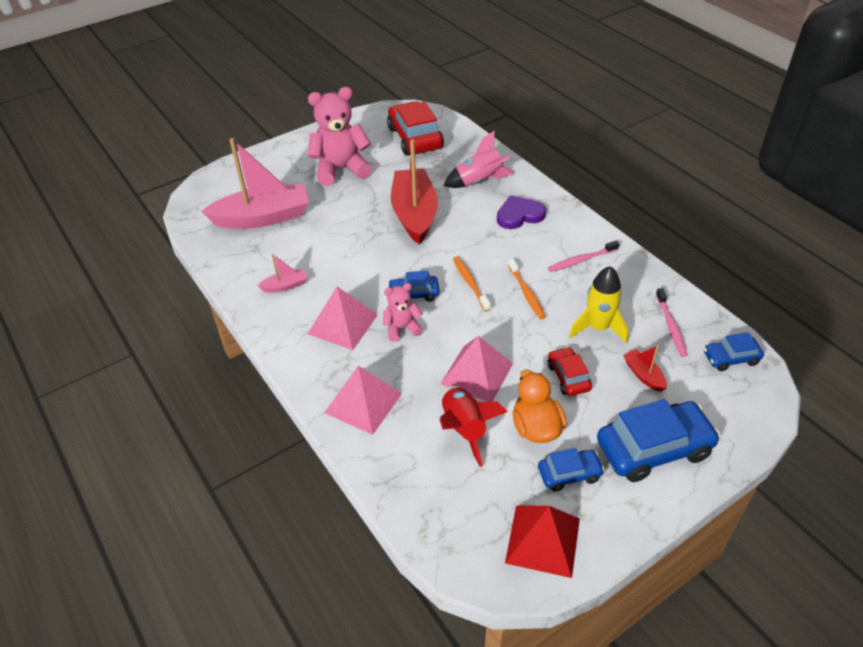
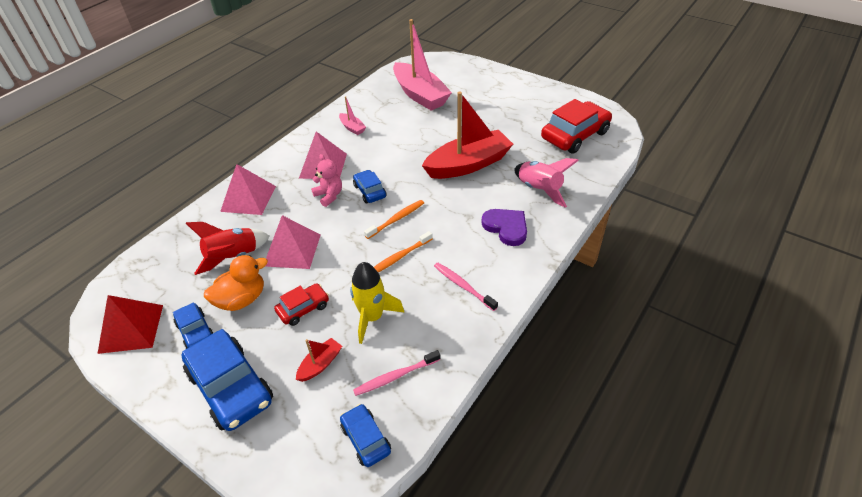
camera: 70 degrees right, 0 degrees up
(340, 169) = (501, 110): pink teddy bear -> none

